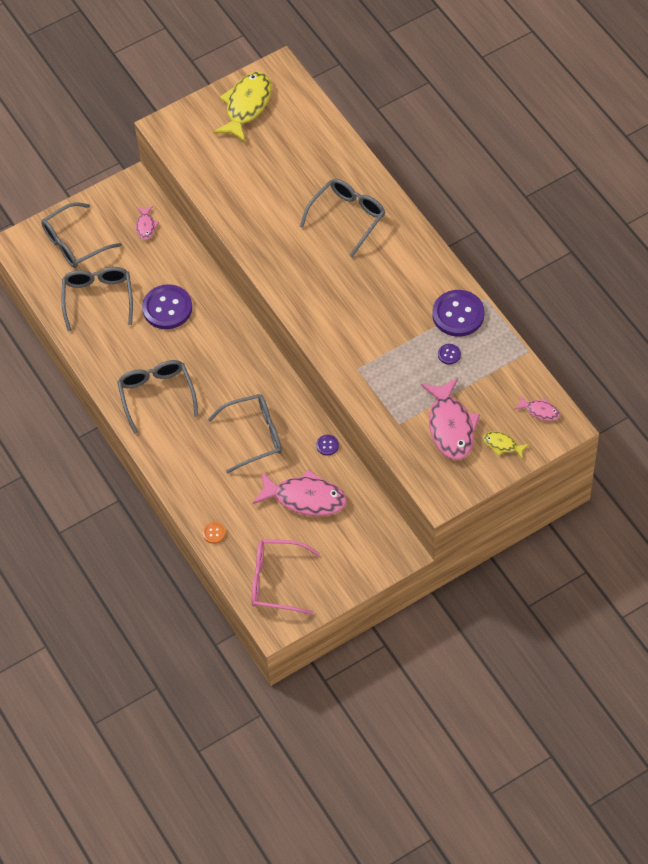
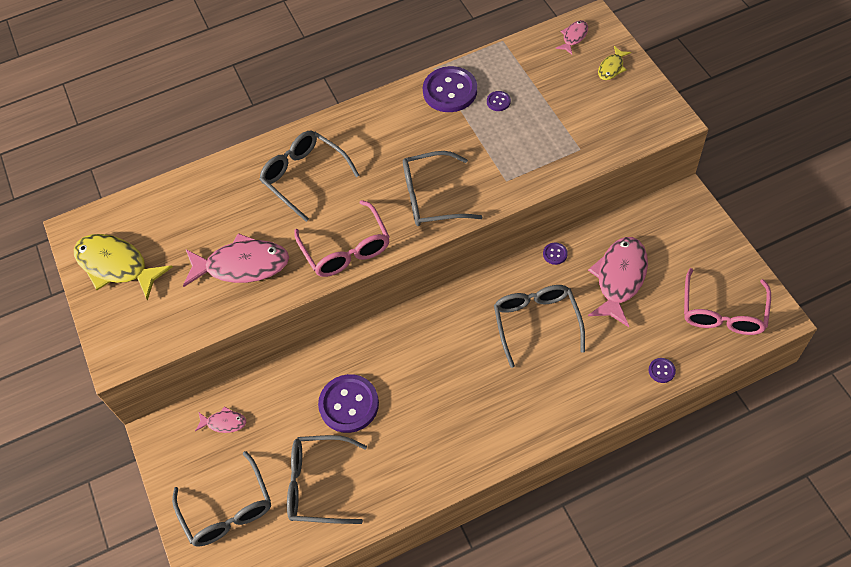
camera: 80 degrees left, 0 degrees up
(156, 395) = (470, 422): grey glasses -> grey glasses (432, 197)
(214, 533) = (661, 371): orange button -> purple button
(275, 259) = (346, 248): none -> pink glasses
(450, 426) = (587, 106): pink fish -> pink fish (242, 265)

